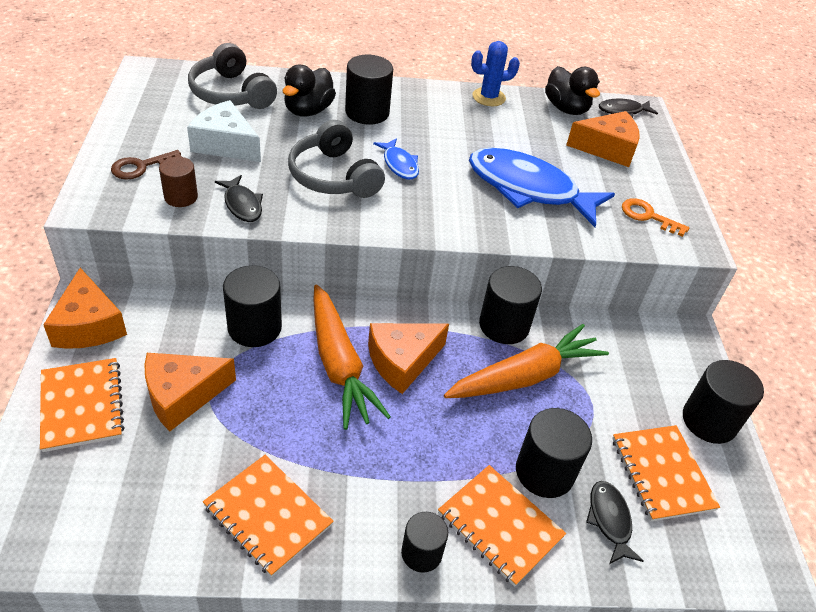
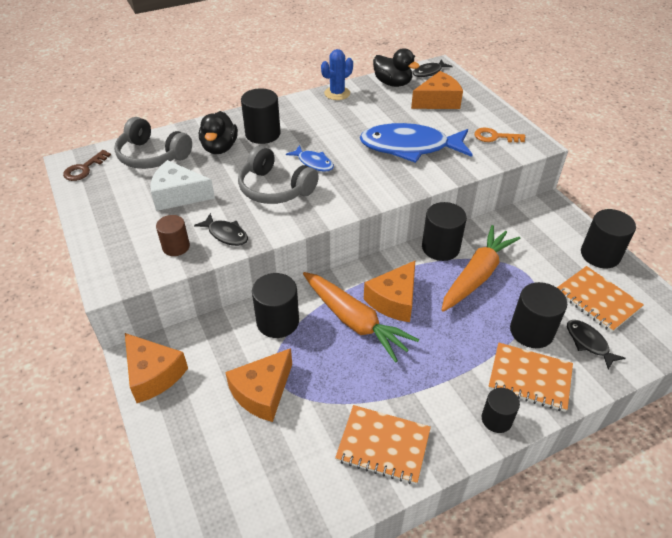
camera: 20 degrees left, 0 degrees up
(82, 406) = (194, 434): orange notebook -> none
(141, 167) = (127, 236): brown key -> brown key (84, 169)

